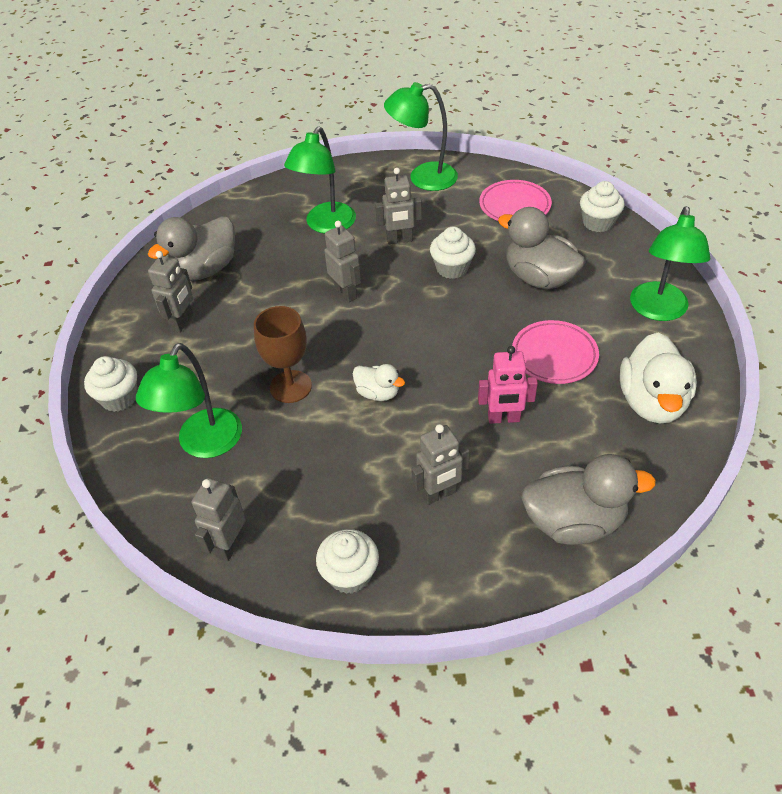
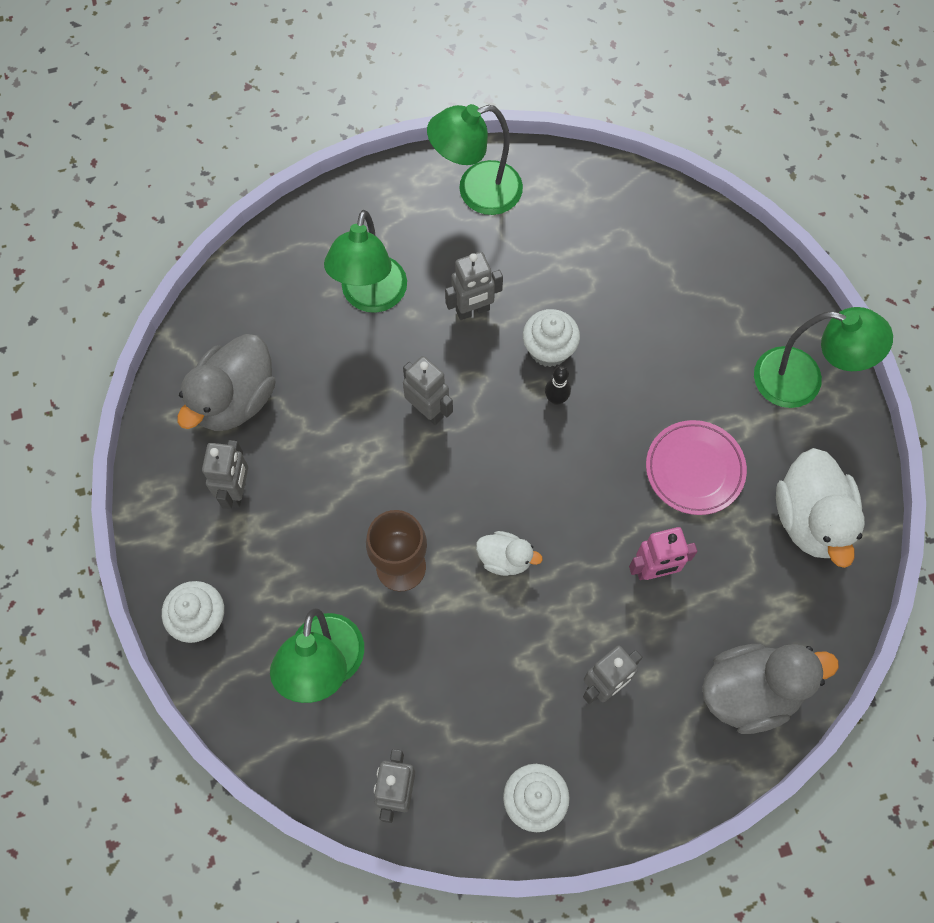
camera: 15 degrees left, 20 degrees up
(449, 298) = (556, 399): none -> black bowling pin
(514, 206) = (605, 228): pink plate -> none
(539, 278) = (657, 350): grey duck -> none
(598, 223) = (713, 244): white cupcake -> none
(658, 311) = (802, 381): green lamp -> green lamp turned 75 degrees counterclockwise

